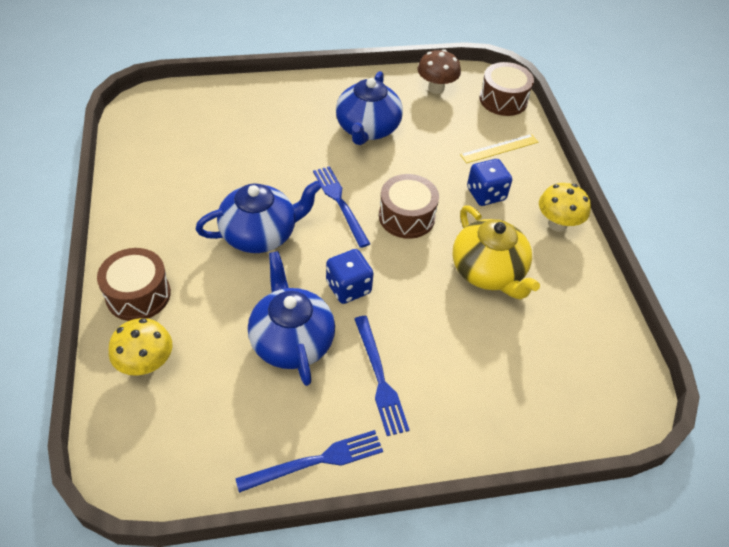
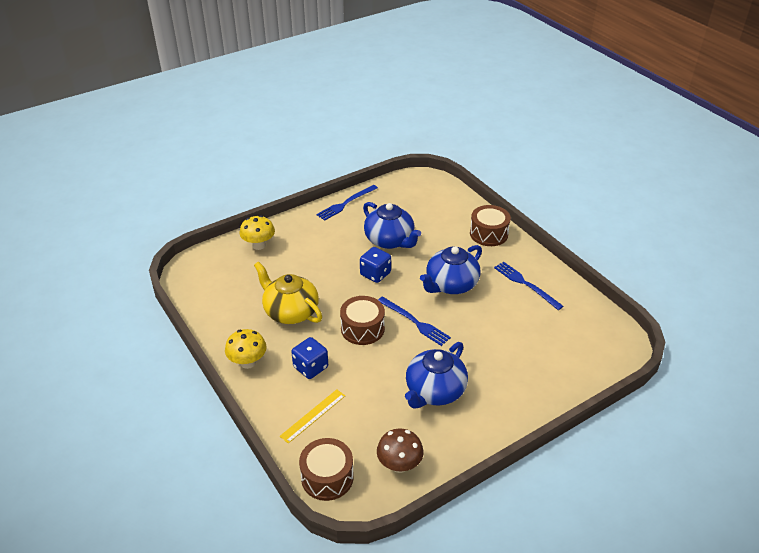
camera: 160 degrees right, 10 degrees down
(146, 364) = (454, 210): yellow mushroom -> yellow mushroom (259, 245)
(367, 129) = (434, 391): blue teapot -> blue teapot turned 135 degrees counterclockwise
(380, 378) = (333, 240): blue fork -> blue fork (525, 284)

